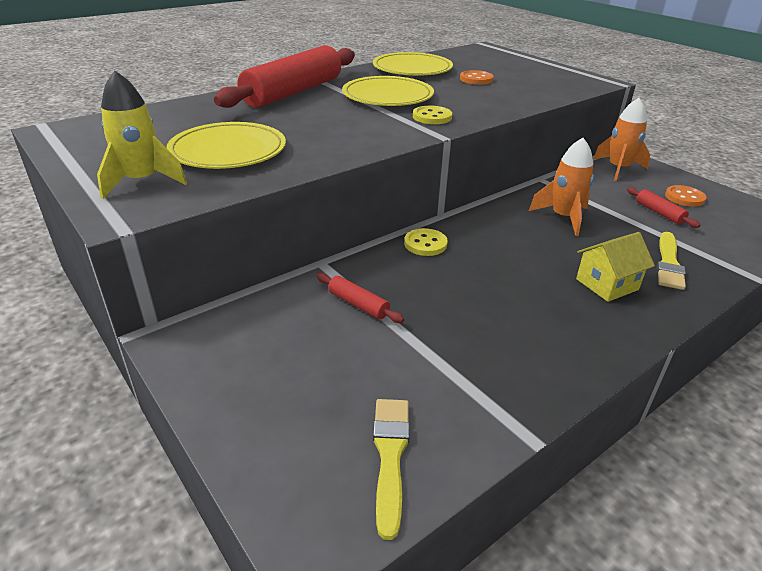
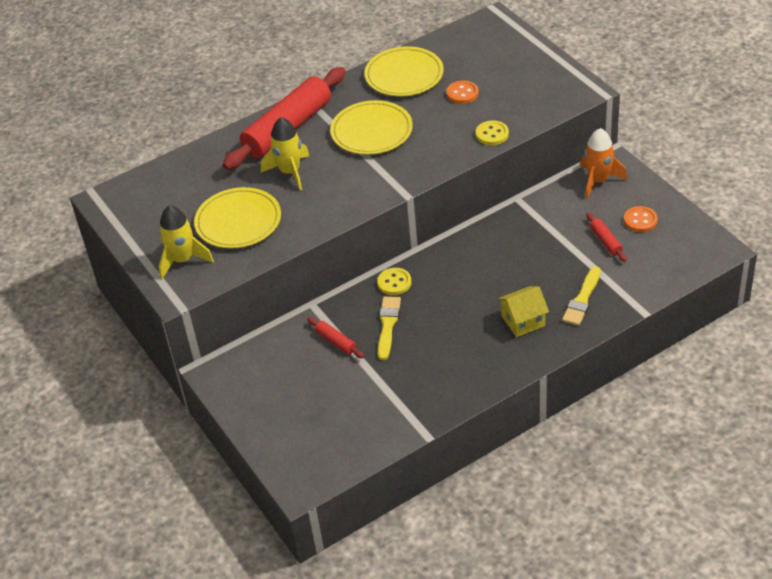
camera: 10 degrees right, 10 degrees up
(296, 118) = (290, 172): none -> yellow rocket
(390, 456) = (344, 445): yellow brush -> yellow brush (388, 325)
(432, 117) = (404, 165): yellow button -> yellow button (492, 134)
(563, 218) = (518, 249): orange rocket -> none

